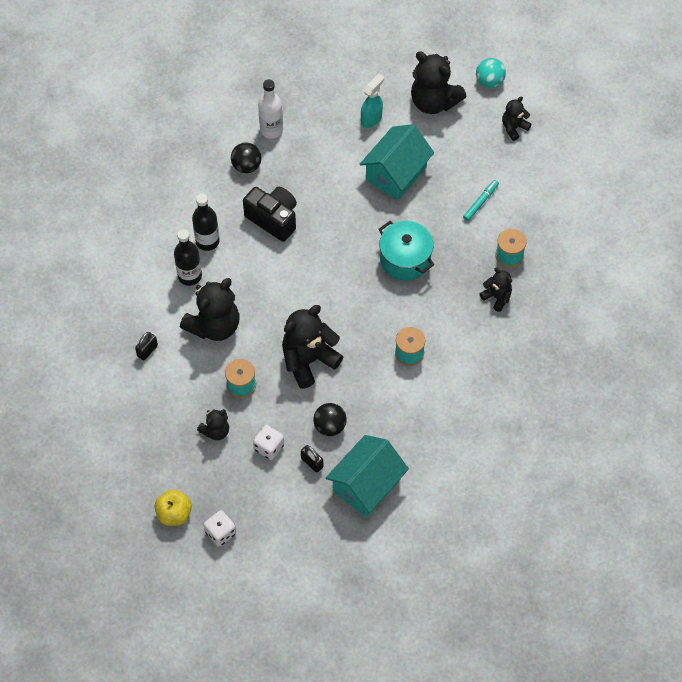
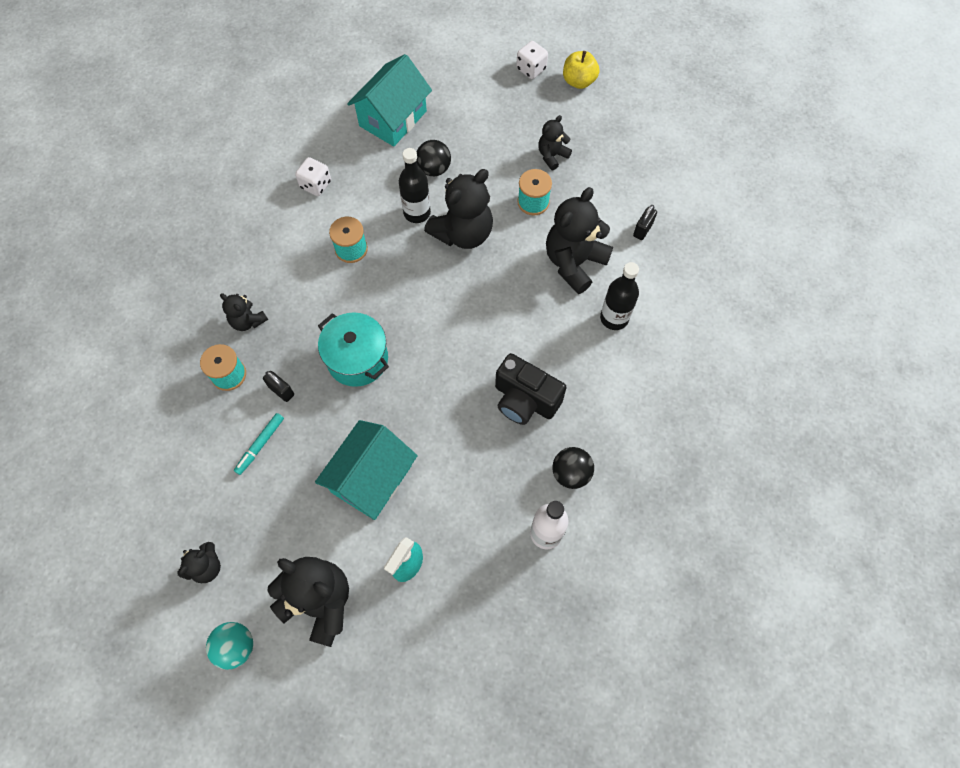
camera: 175 degrees right, 5 degrees up
(207, 241) = (602, 363): black bottle -> black bottle (417, 213)
(269, 447) = (495, 145): white dice -> white dice (316, 185)
(312, 462) = (449, 134): black padlock -> black padlock (281, 391)

